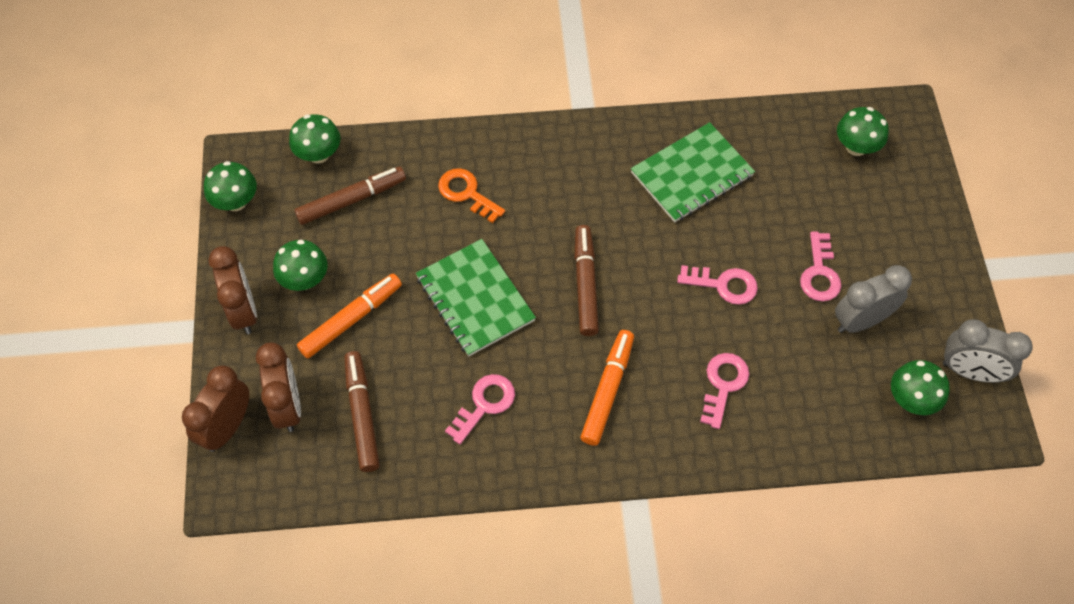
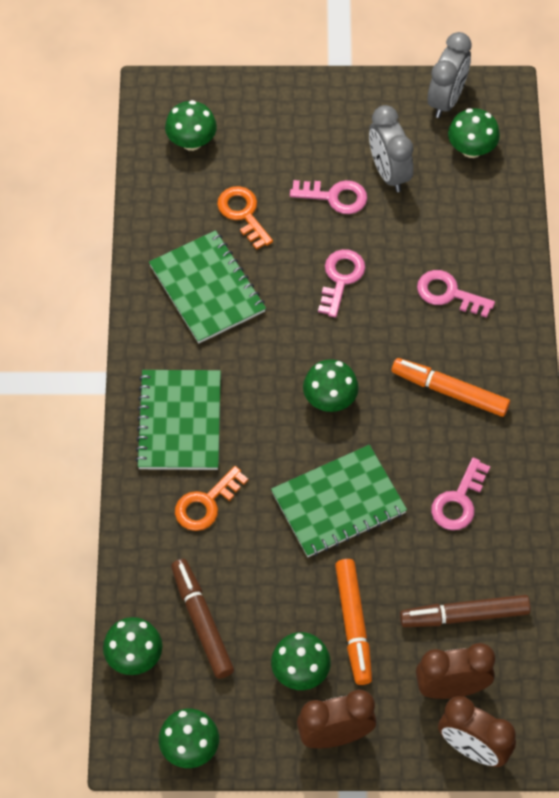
camera: 85 degrees left, 0 degrees up
(351, 319) = (354, 624): orange marker -> orange marker turned 150 degrees counterclockwise
(484, 404) = (458, 501): pink key -> pink key turned 105 degrees counterclockwise
(548, 165) = (180, 421): none -> green notebook
(585, 284) = (330, 399): brown marker -> green mushroom
(782, 196) = (243, 214): none -> orange key

